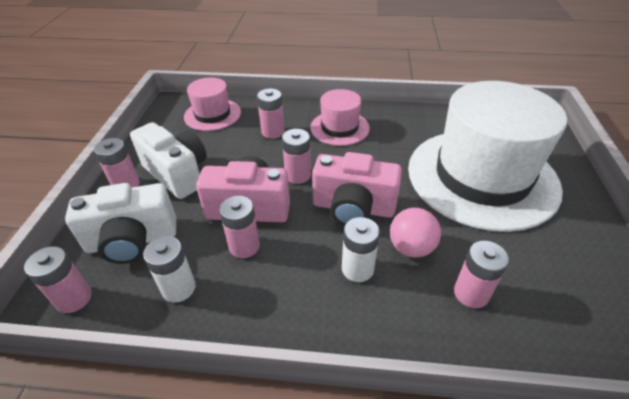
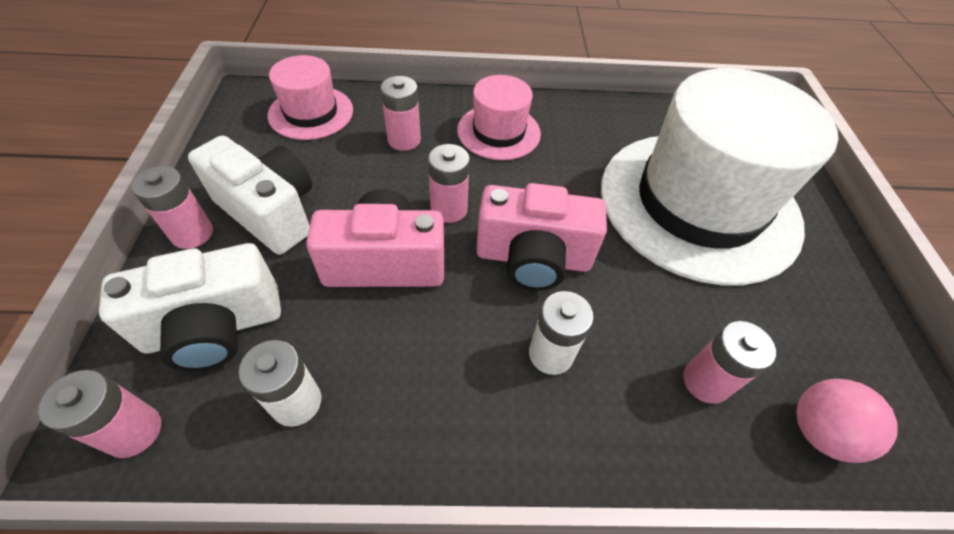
camera: 10 degrees left, 10 degrees up
(244, 246) = (386, 327): pink battery -> none
(411, 248) = (619, 317): pink ball -> pink ball (819, 431)

